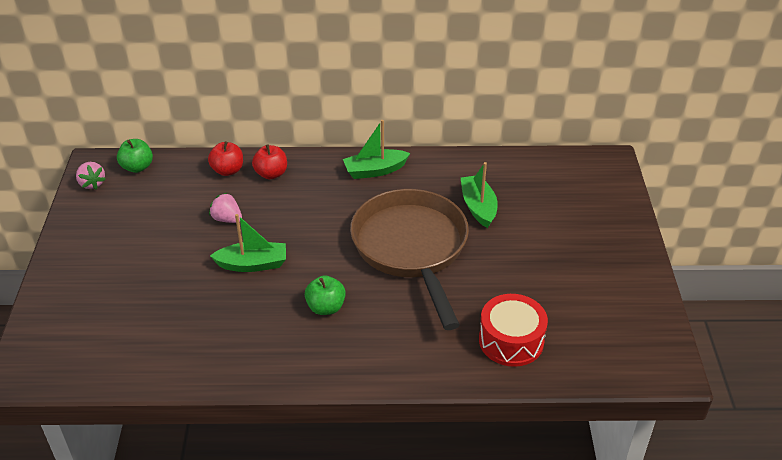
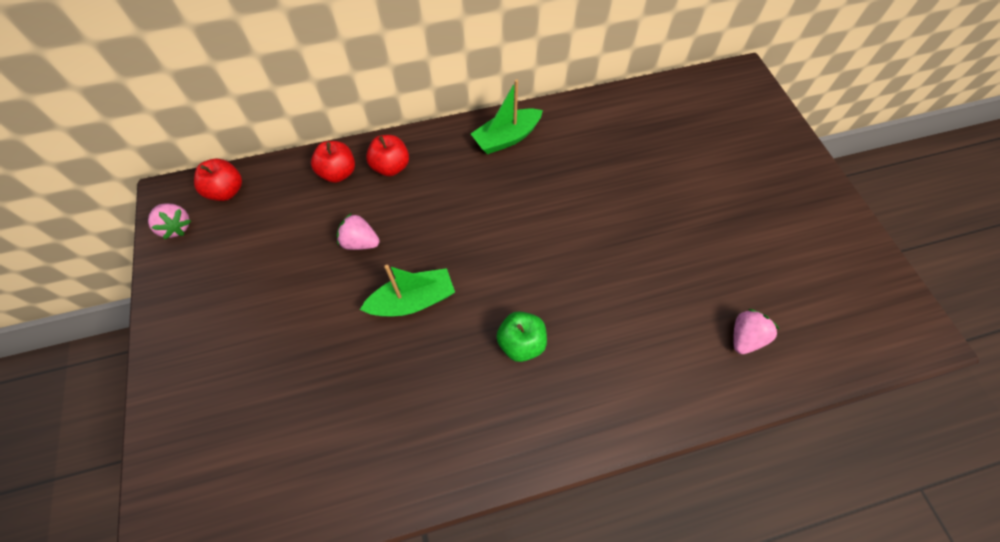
camera: 15 degrees left, 20 degrees up
(137, 167) = (227, 191): green apple -> red apple
(411, 248) = (586, 235): brown pan -> none
(478, 207) = (636, 163): green boat -> none
(511, 341) = (745, 337): red drum -> pink strawberry

